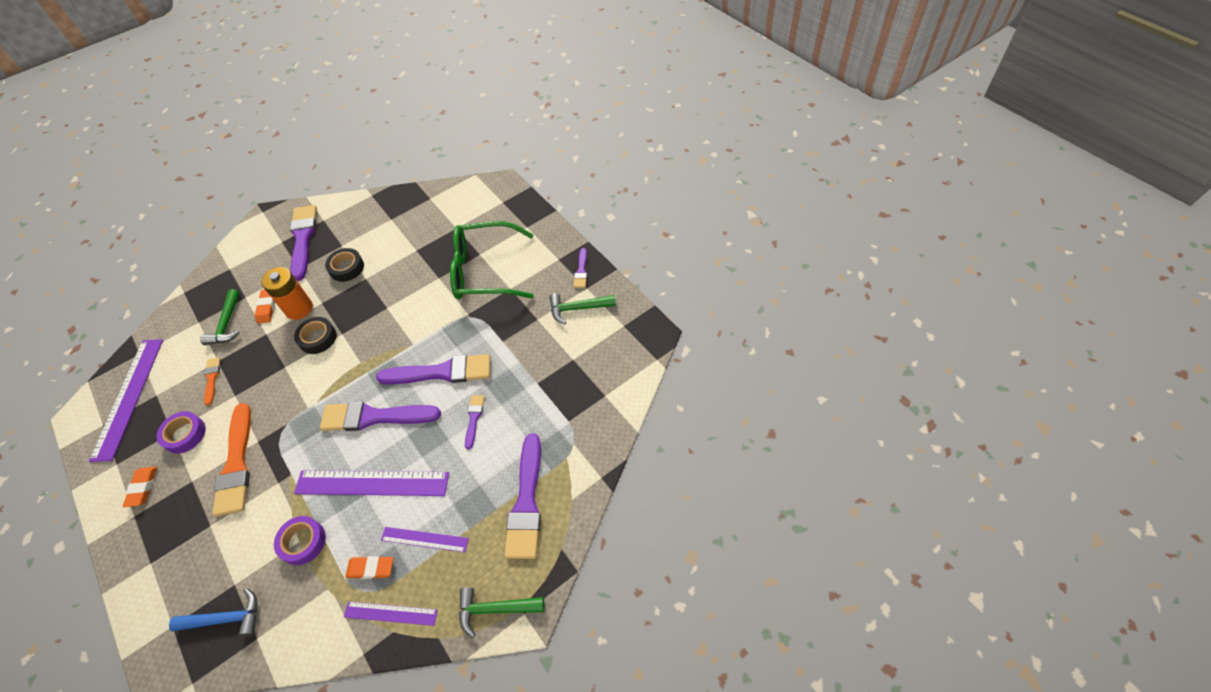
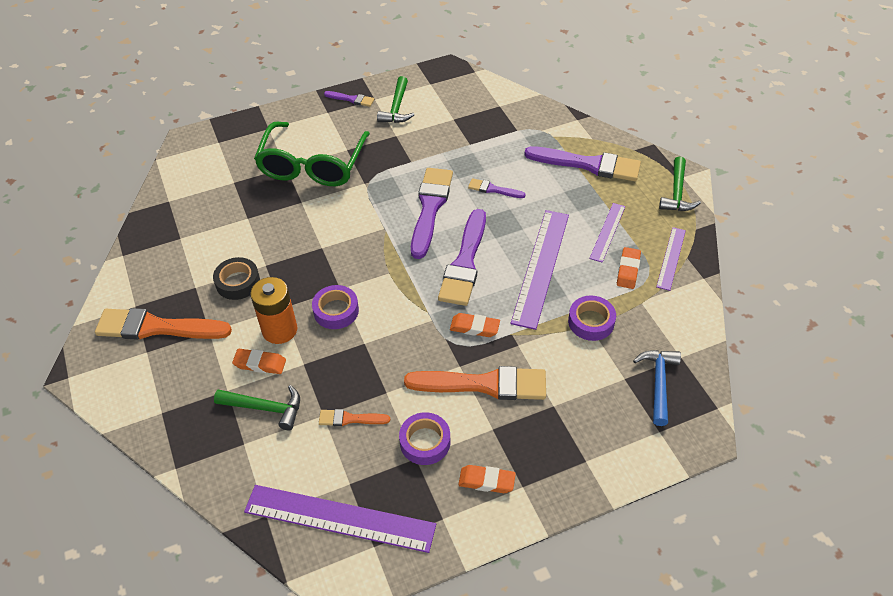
camera: 80 degrees left, 5 degrees down
(298, 443) = (474, 327): none -> orange eraser
(303, 239) = (157, 327): purple brush -> orange brush
(318, 338) = (336, 311): black tape -> purple tape

